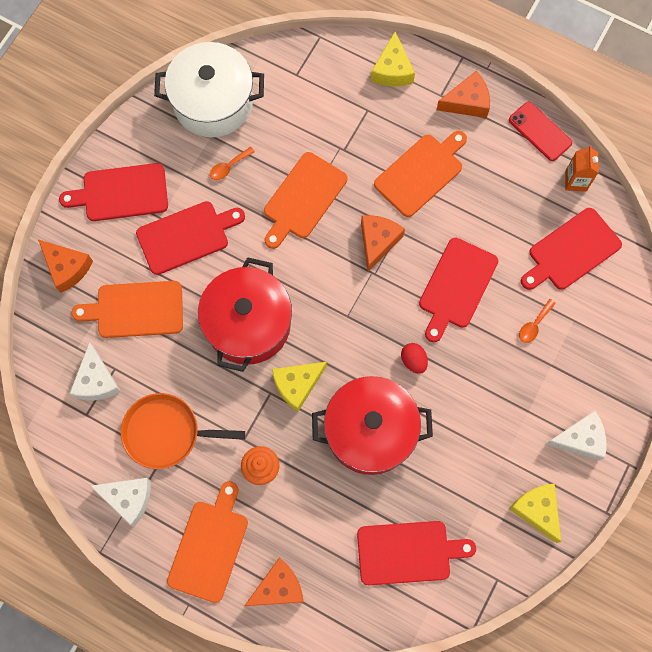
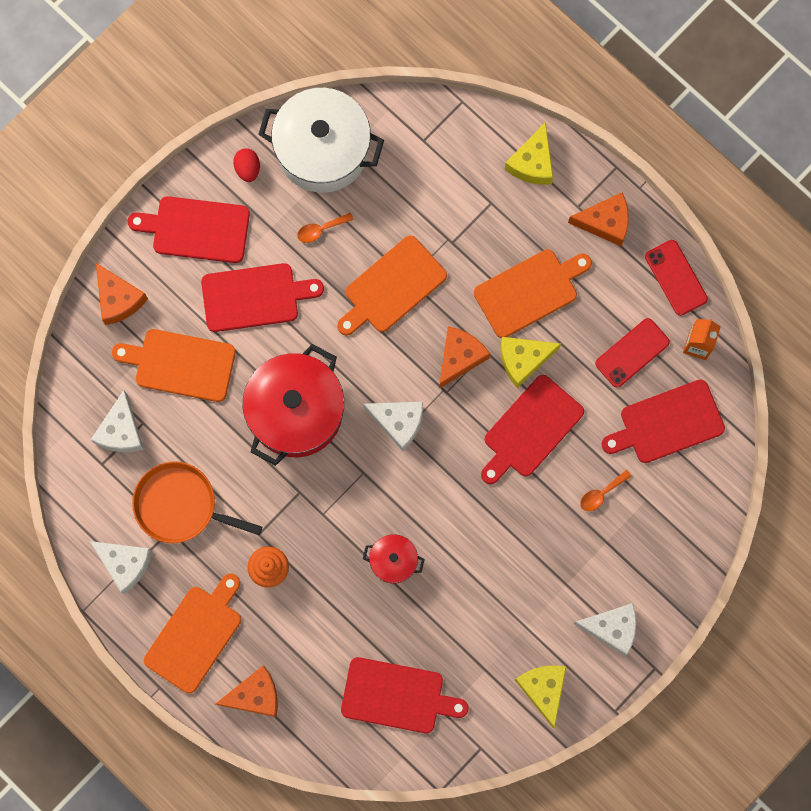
camera: 15 degrees right, 5 degrees up
(297, 385) = (330, 491): yellow cheese -> yellow cheese (523, 360)
(340, 310) = (398, 422): none -> white cheese
(370, 431) = (393, 561): red pot -> red pot, size x0.48
(413, 361) = (460, 498): red egg -> red egg (247, 168)
(523, 201) = (632, 353): none -> red phone

